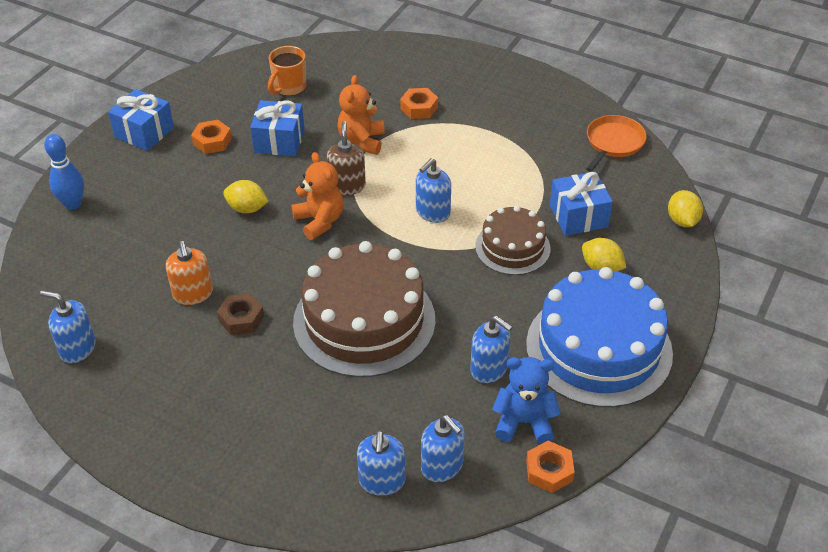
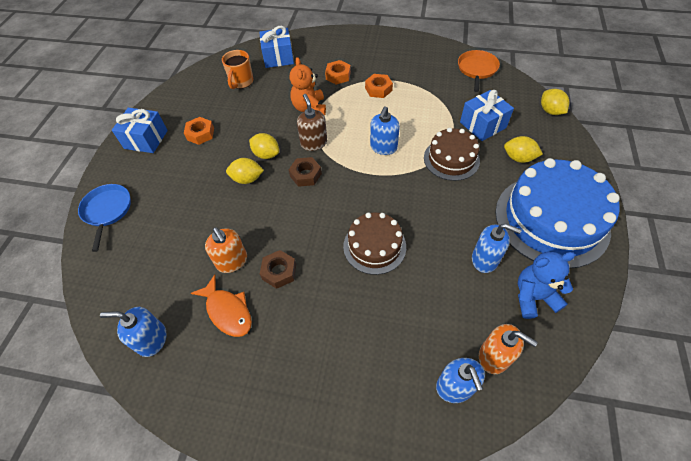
camera: 15 degrees left, 10 degrees up
(73, 204) = (107, 210): blue bowling pin -> blue pan
(168, 343) = (227, 311): none -> orange fish
(279, 141) = (250, 122): blue gift -> blue gift (278, 57)
(282, 185) = (266, 154): none -> yellow lemon
(319, 221) = (305, 175): orange teddy bear -> brown nut
(364, 321) = (374, 246): brown cake -> brown cake, size x0.56
(442, 466) = (494, 356): blue soap dispenser -> orange soap dispenser
(549, 471) = (574, 334): orange nut -> orange nut (378, 89)

